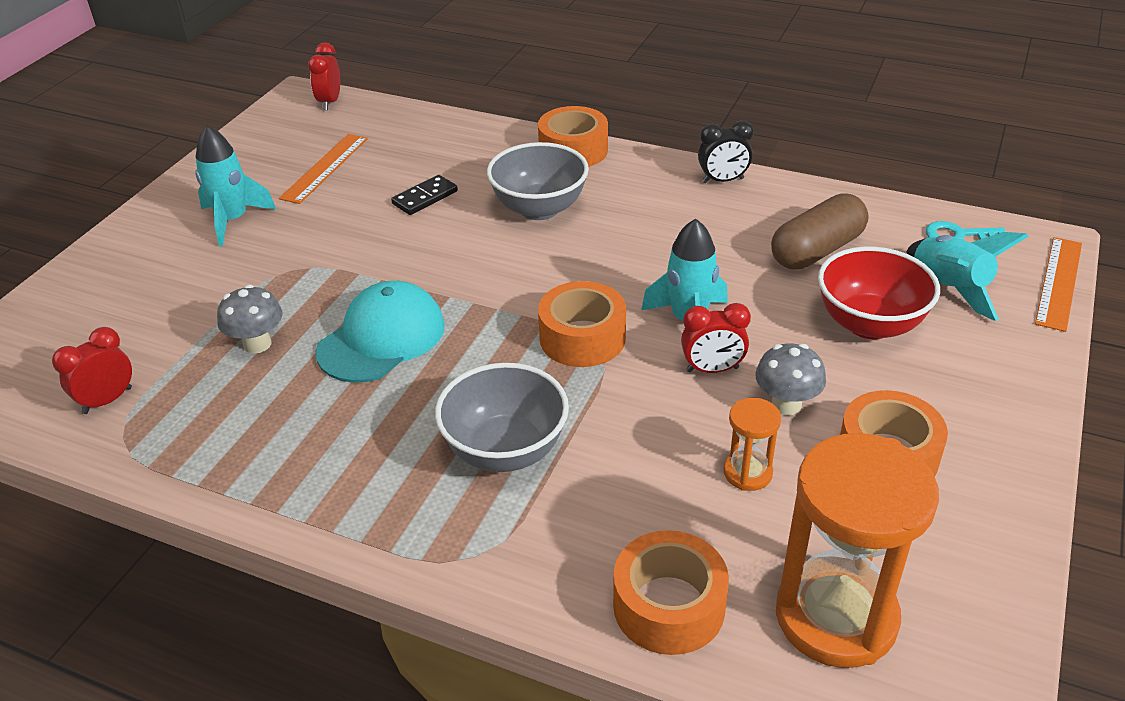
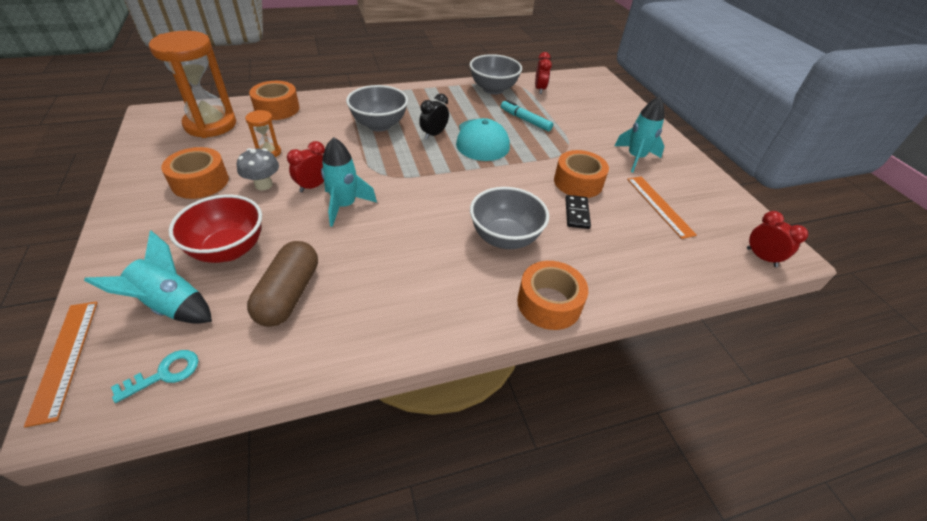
camera: 135 degrees right, 5 degrees up
(184, 444) = (493, 89): none -> grey bowl
(257, 344) = (525, 120): grey mushroom -> turquoise marker
(582, 338) = (393, 175): orange tape -> orange tape (578, 182)
(723, 180) = (407, 333): black clock -> black clock (434, 134)

